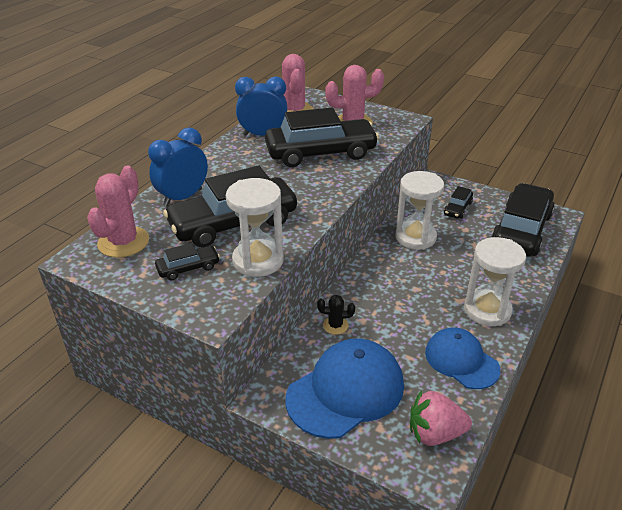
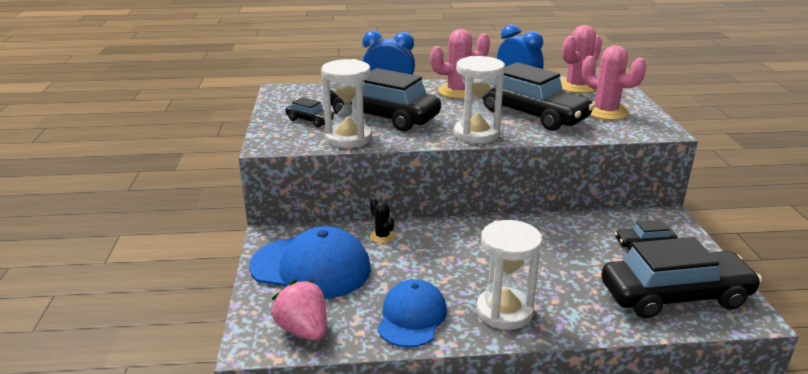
camera: 55 degrees right, 10 degrees down
(123, 242) = (313, 94): pink cactus -> pink cactus (458, 91)
(415, 237) = (557, 235): white hourglass -> white hourglass (476, 134)

